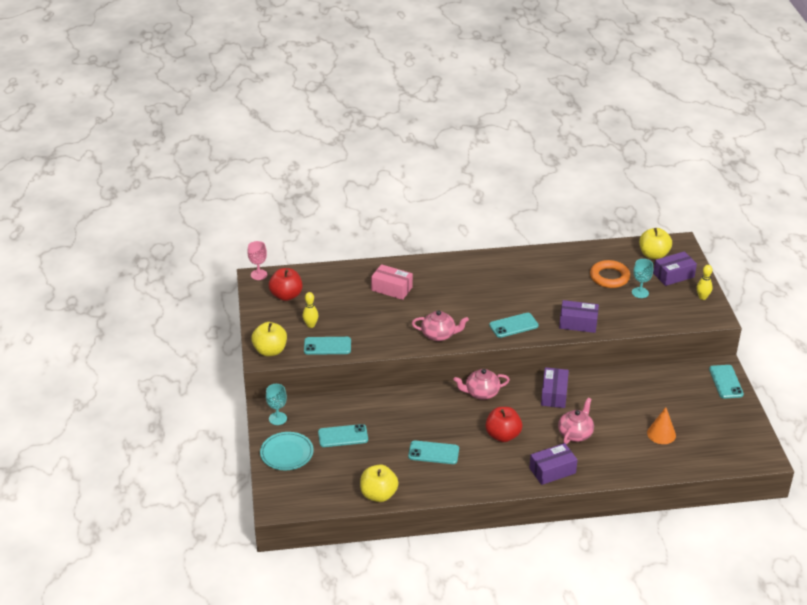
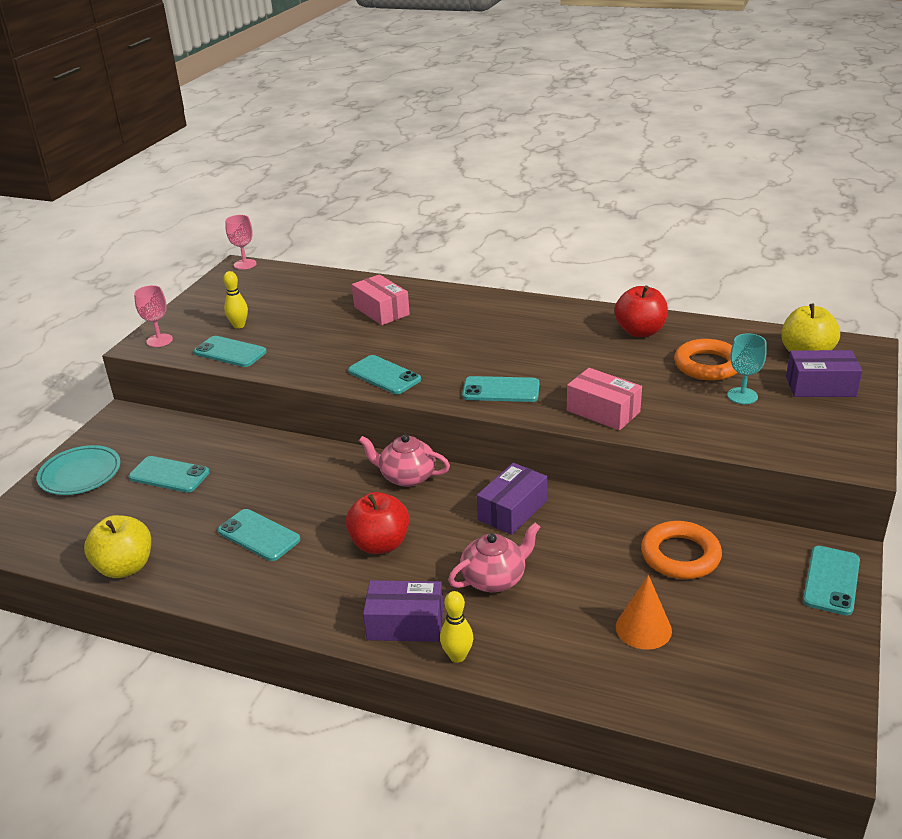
camera: 30 degrees right, 5 degrees down
(270, 351) = (159, 340): yellow apple -> pink goblet
(277, 418) = (120, 430): turquoise goblet -> none
(286, 295) = (249, 290): red apple -> red apple (640, 331)
(439, 335) = (384, 375): pink teapot -> turquoise phone
(578, 323) = (603, 411): purple box -> pink box
(652, 392) = (680, 555): none -> orange ring
(702, 297) = (851, 427): yellow bowling pin -> yellow bowling pin (457, 656)

